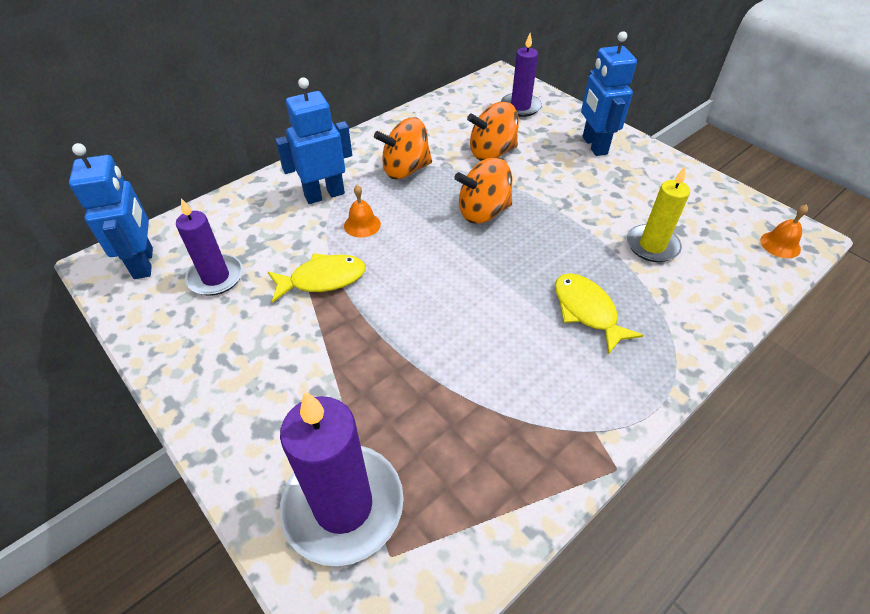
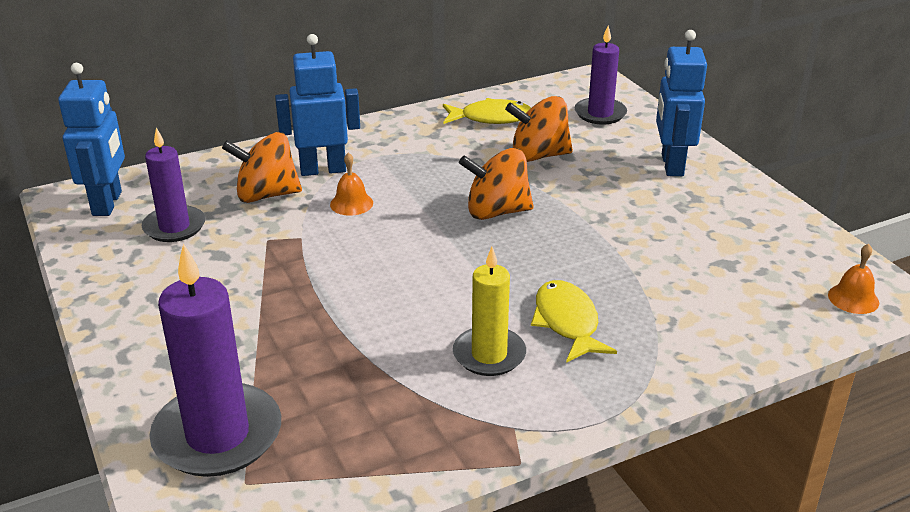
camera: 15 degrees right, 15 degrees down
(322, 279) = (285, 246): yellow fish -> yellow fish (491, 118)
(405, 170) = (427, 158): orange spinning top -> orange spinning top (266, 195)
(652, 246) = (685, 274): yellow candle -> yellow candle (489, 355)

